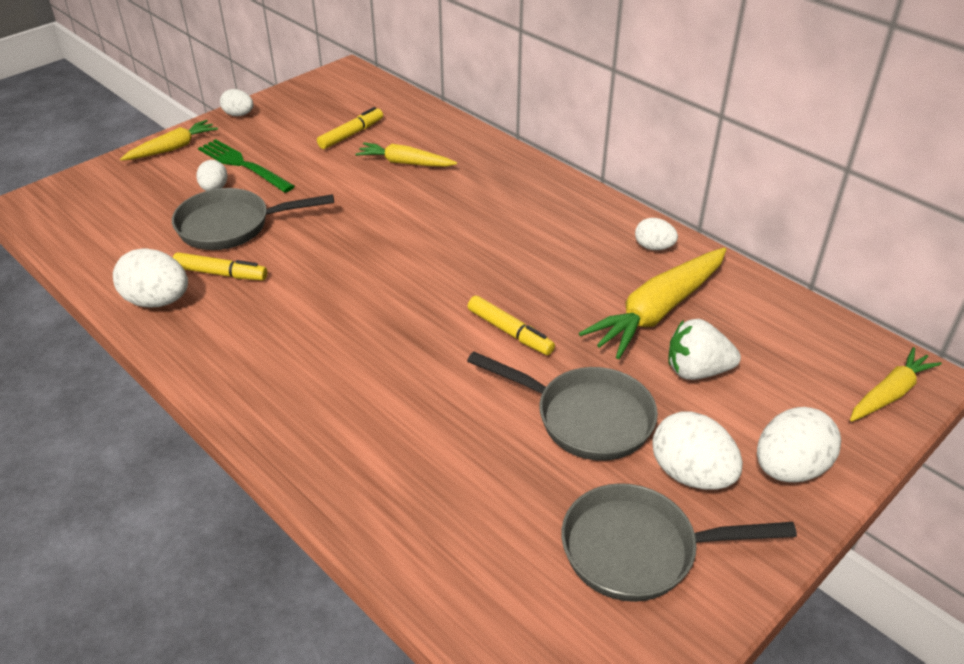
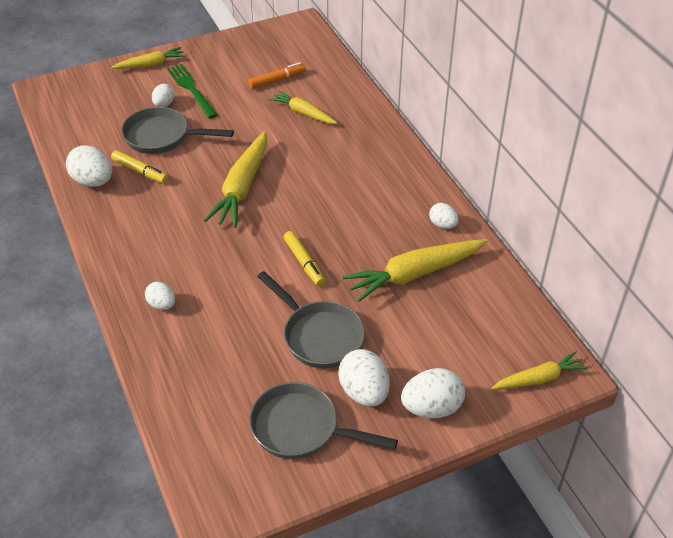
camera: 20 degrees right, 5 degrees up
(239, 115) = (207, 46): white egg -> white egg (162, 304)
(351, 134) = (277, 80): yellow marker -> orange marker
(374, 262) = (242, 188): none -> yellow carrot
(697, 371) = (413, 324): white strawberry -> none

